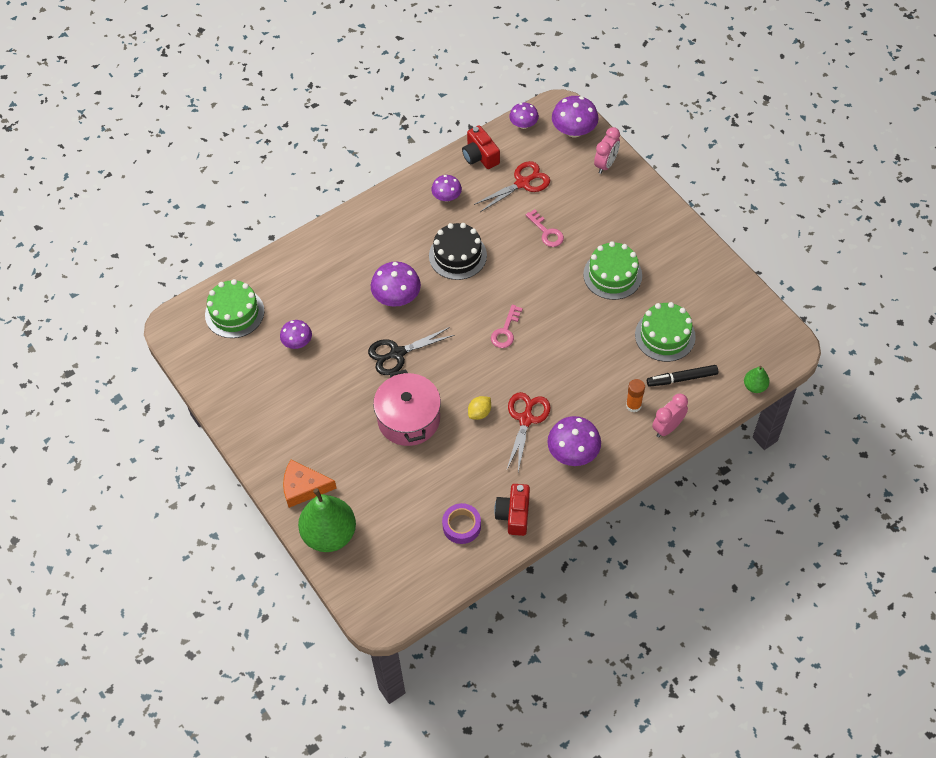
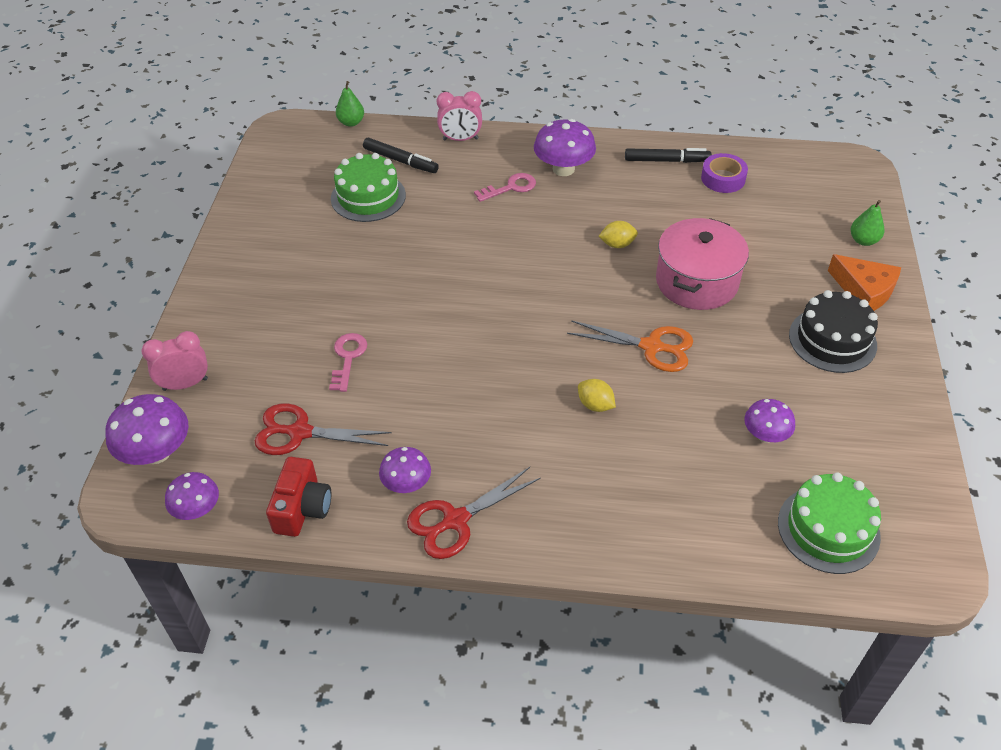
camera: 140 degrees left, 10 degrees down
(329, 534) = (863, 240): green pear -> green pear, size x0.47
(397, 297) = (595, 405): purple mushroom -> yellow lemon
(397, 353) = (651, 347): black scissors -> orange scissors
(457, 255) = (474, 402): black cake -> black cake (832, 340)
(505, 331) = (511, 294): pink key -> pink key (510, 187)
(514, 514) = (666, 160): red camera -> black marker
(526, 419) = (577, 214): red scissors -> red scissors (455, 520)
(612, 275) = (341, 272): green cake -> none
(633, 405) = (468, 168): orange glue stick -> none

